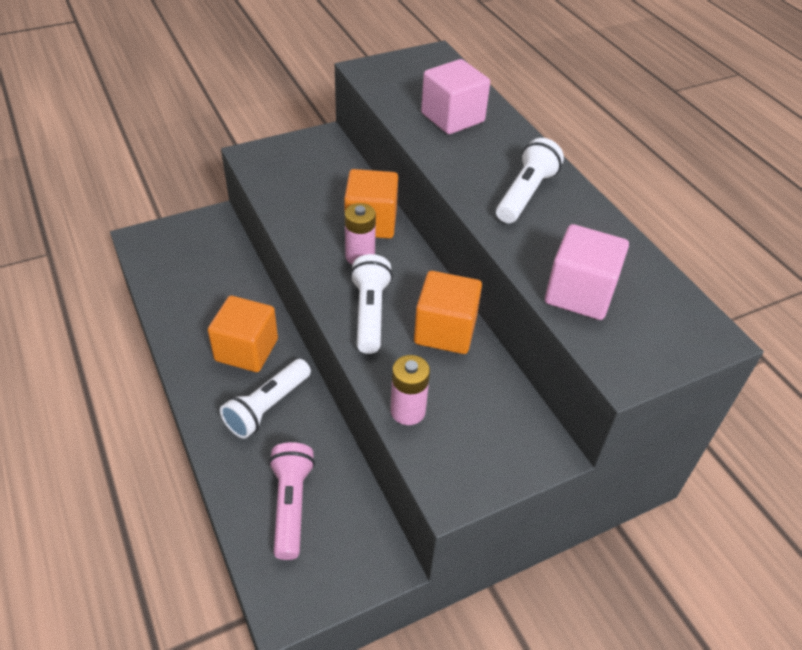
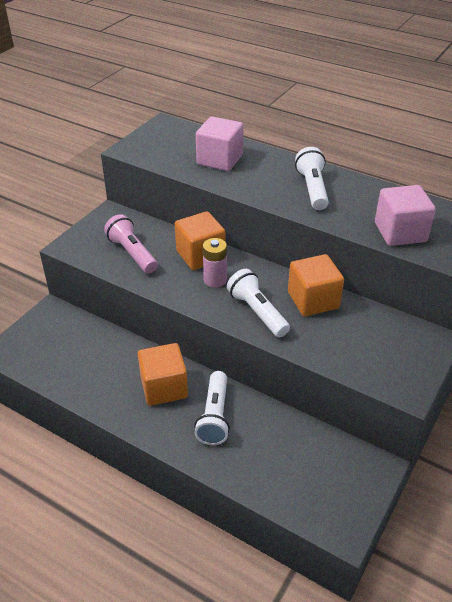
camera: 30 degrees left, 5 degrees down
(290, 505) = (289, 467): pink flashlight -> pink flashlight (132, 253)
(408, 411) = (338, 358): pink battery -> none

